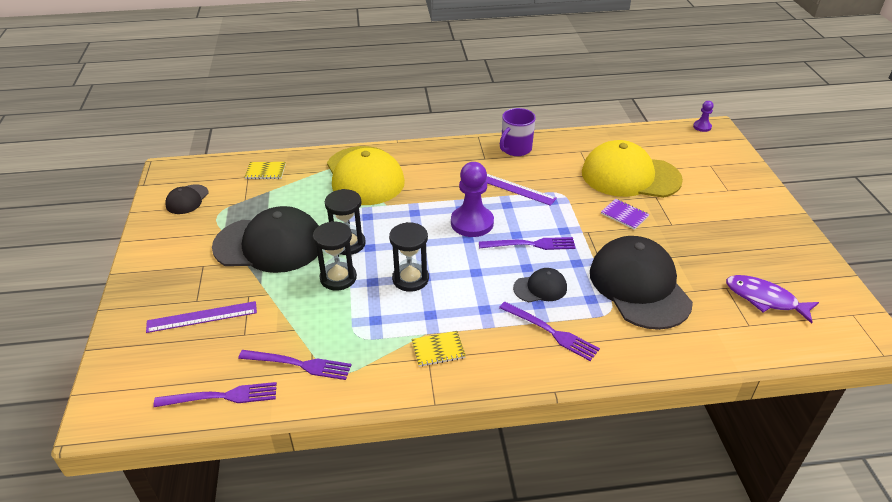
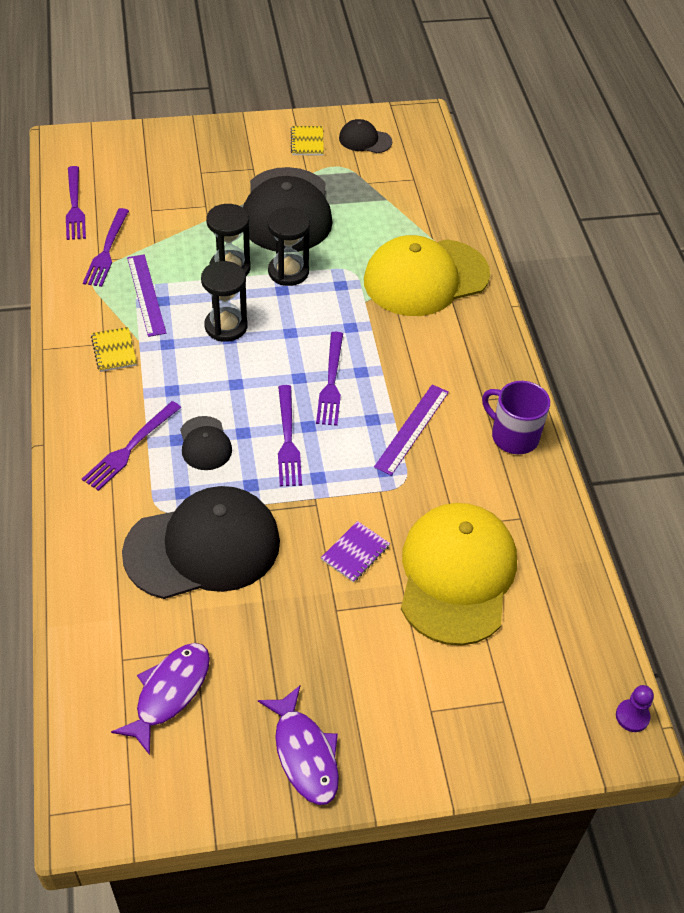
camera: 85 degrees right, 10 degrees up
(202, 317) = (177, 179): purple ruler -> purple ruler (146, 294)
(265, 171) = (426, 192): yellow notebook -> yellow notebook (307, 142)
(472, 223) = (331, 382): purple pawn -> purple fork
(779, 238) = (304, 753): none -> purple fish

